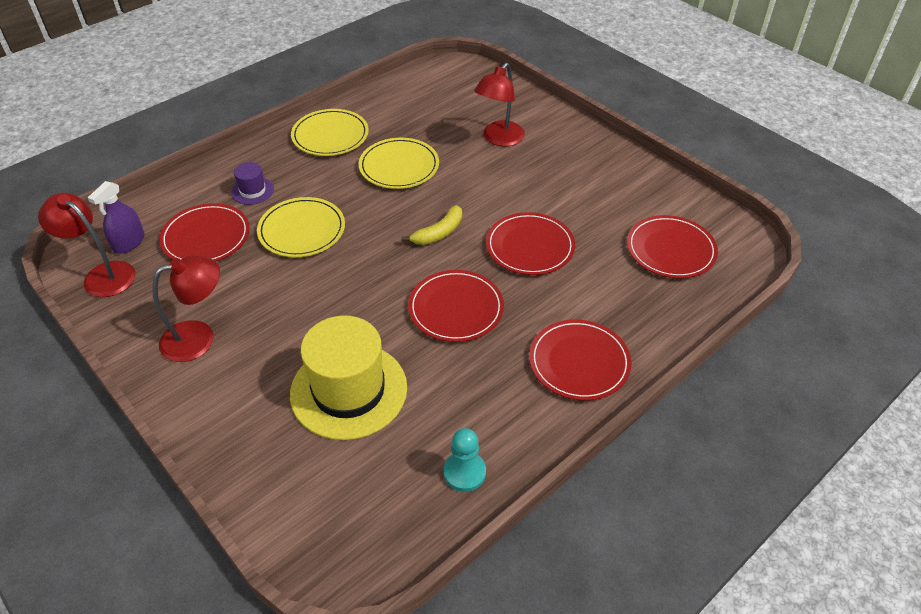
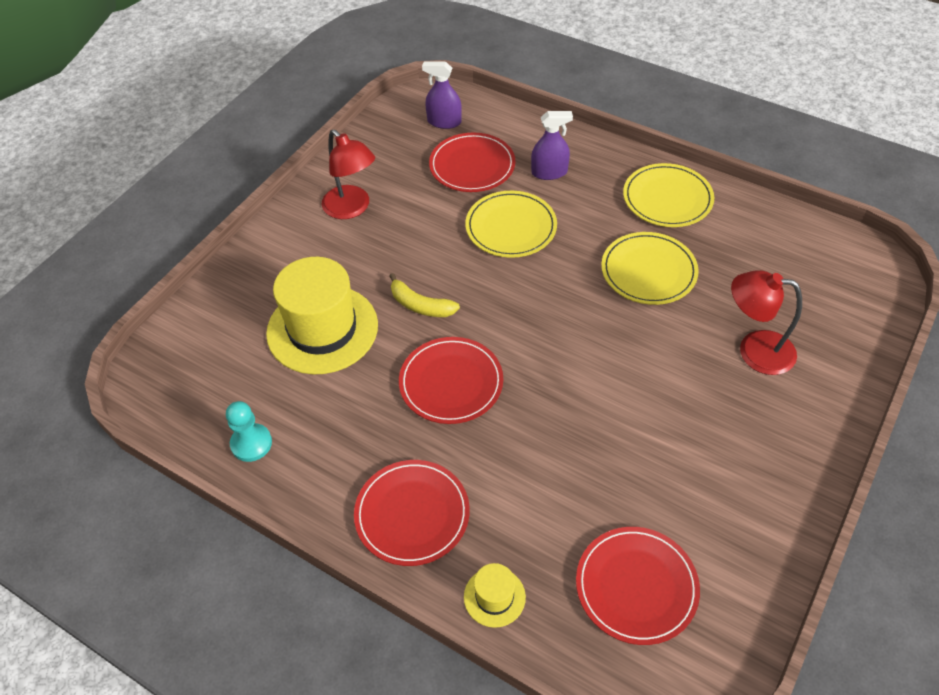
camera: 75 degrees right, 5 degrees up
(102, 275) = (401, 123): red lamp -> none
(252, 191) = (549, 172): purple hat -> purple spray bottle
(439, 233) = (557, 337): yellow banana -> yellow banana (420, 305)
(530, 246) = (573, 428): red plate -> none
(664, 327) = (494, 597): none -> yellow hat

